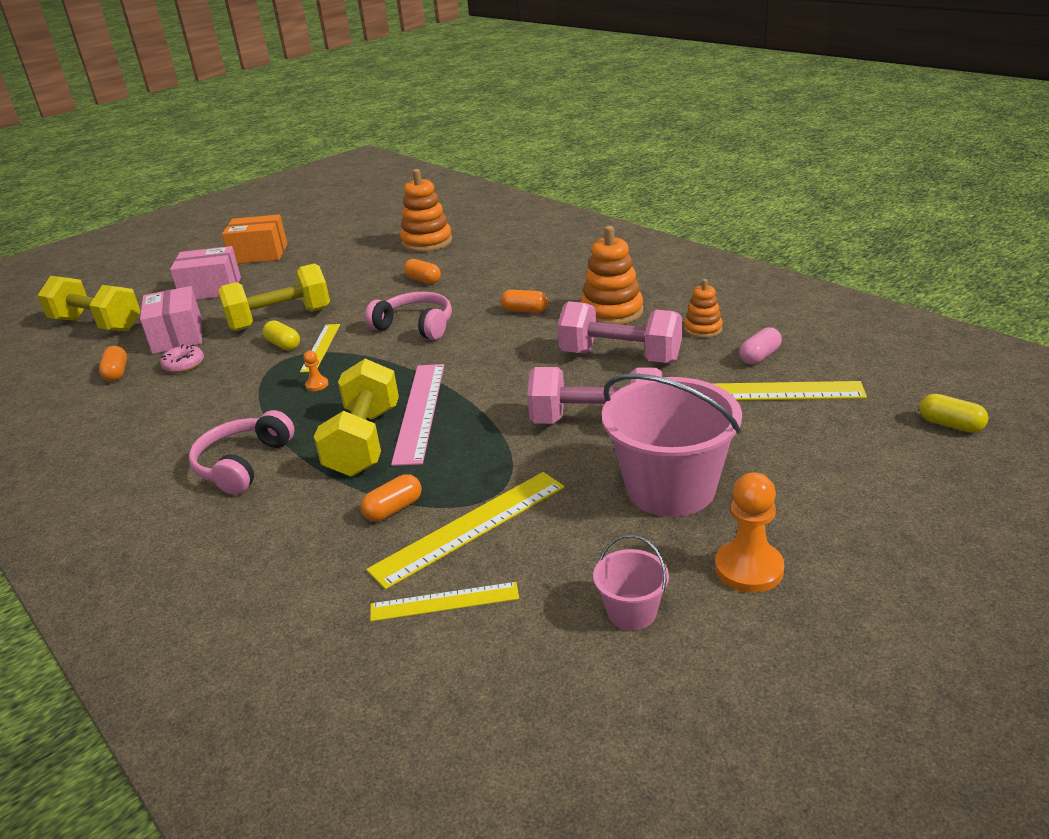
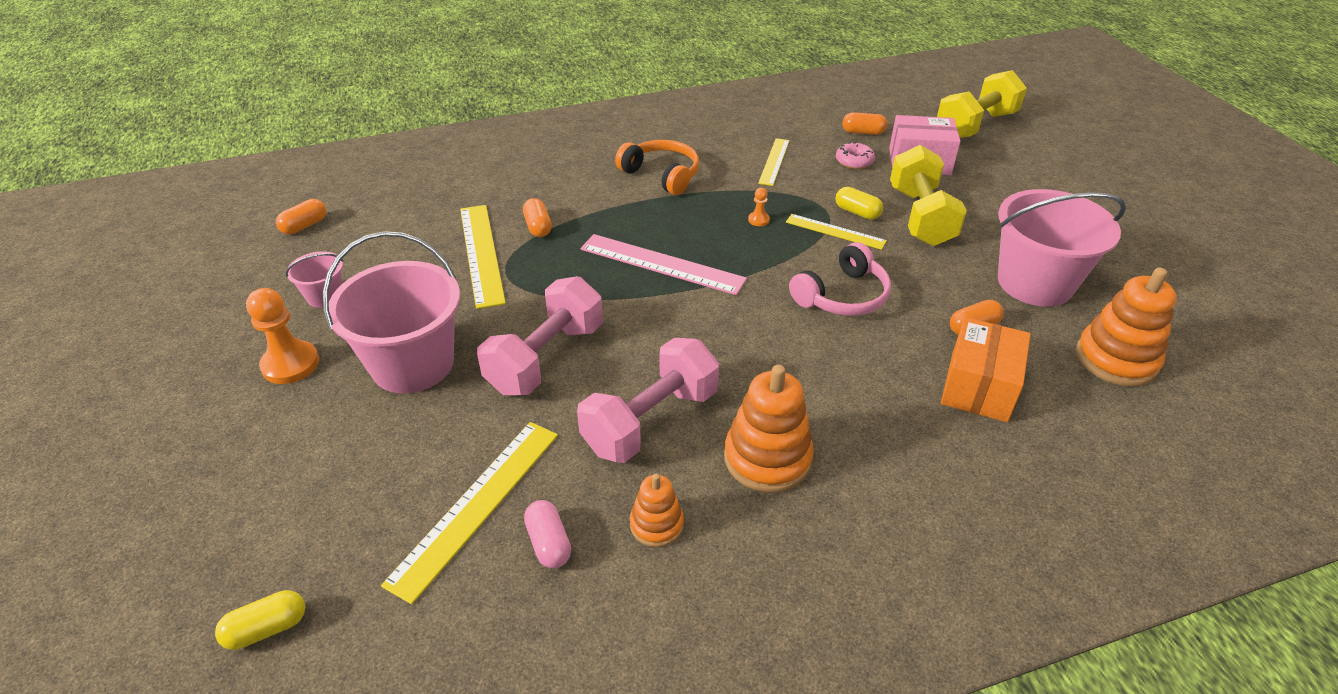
camera: 110 degrees right, 10 degrees up
(211, 289) = (1030, 185): pink box -> none
(243, 464) = (661, 175): pink headphones -> orange headphones
(259, 254) = (1129, 223): orange box -> orange box (979, 387)
(283, 345) = (857, 212): yellow capsule -> yellow capsule turned 60 degrees clockwise
(356, 271) = (1035, 283): none -> pink bucket
(364, 441) = (641, 229): yellow dumbbell -> none
(444, 602) = (423, 228): yellow ruler -> yellow ruler (774, 161)
(525, 311) = (825, 385): orange capsule -> orange capsule (304, 226)

